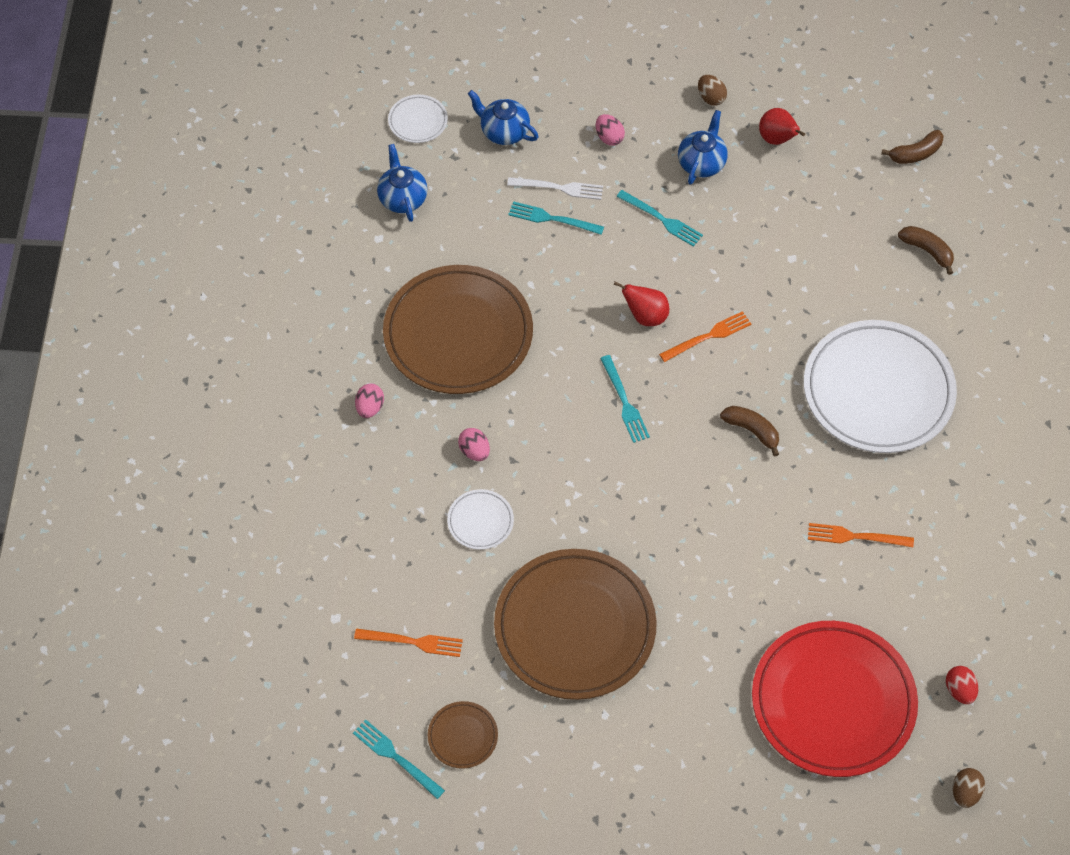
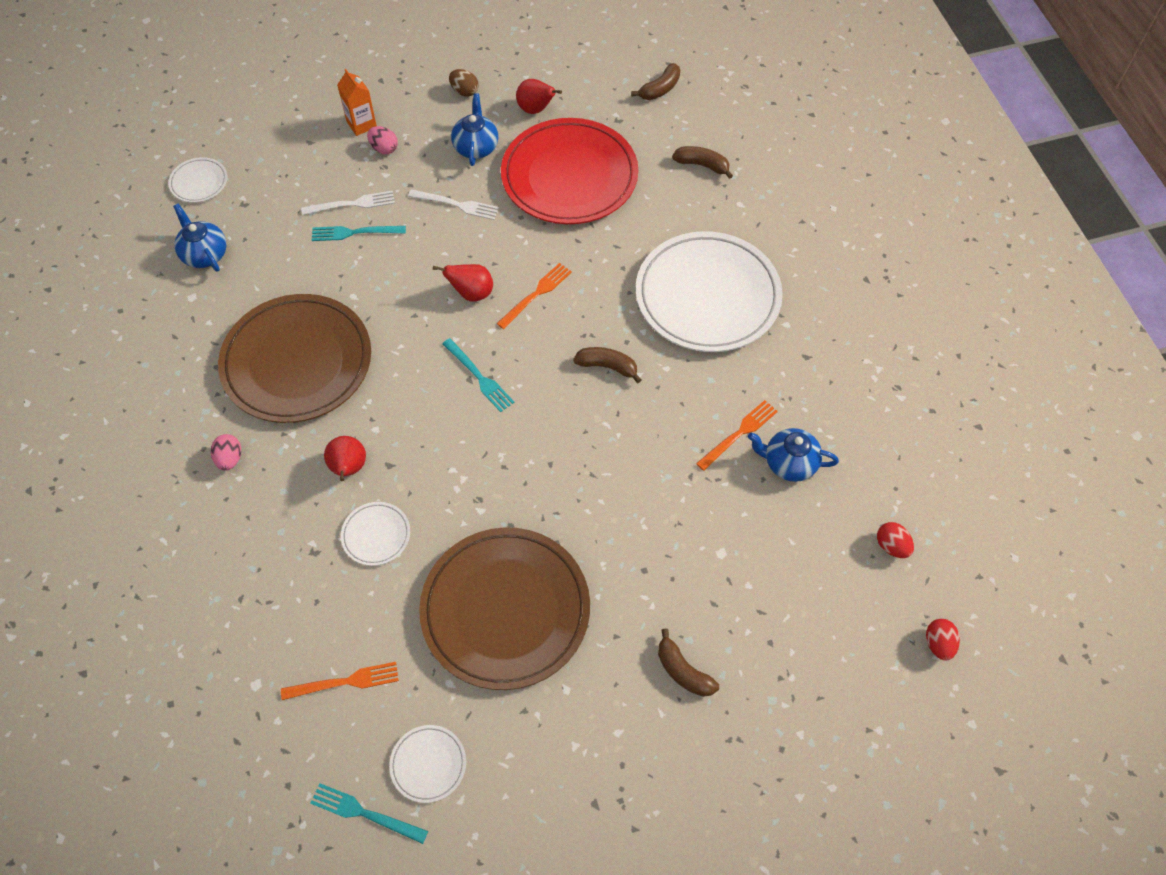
camera: 20 degrees left, 0 degrees up
(462, 736) = (428, 764): brown plate -> white plate
(474, 451) = (348, 468): pink egg -> red pear
(504, 131) = (284, 169): blue teapot -> blue teapot (789, 463)
(595, 104) = (361, 124): none -> orange carton
(662, 219) = (457, 205): turquoise fork -> white fork
(716, 735) = (683, 671): none -> brown banana
(833, 702) = (780, 598): red plate -> red plate (569, 176)
(855, 536) = (739, 433): orange fork -> orange fork turned 150 degrees clockwise
(965, 792) = (938, 644): brown egg -> red egg

